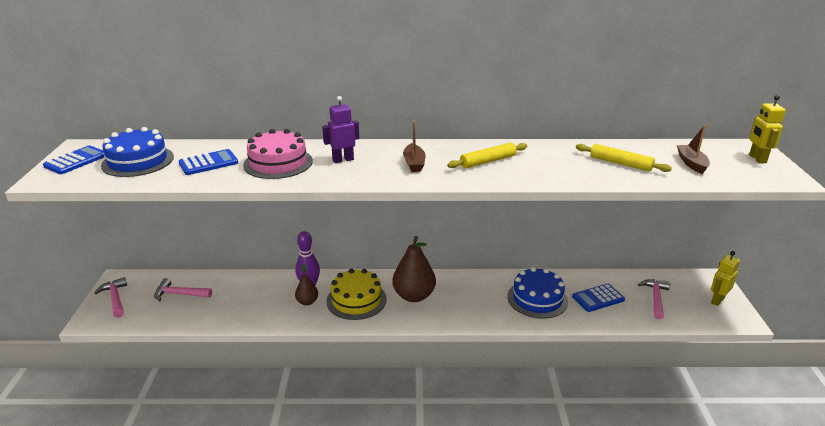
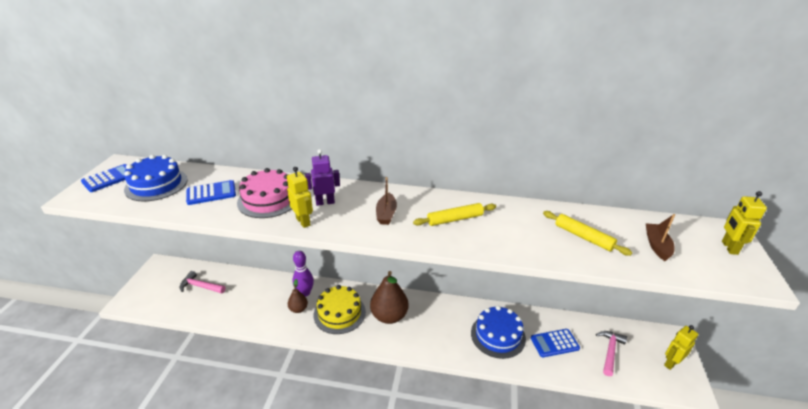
camera: 10 degrees right, 5 degrees up
(115, 298) = (151, 283): pink hammer -> none
(327, 177) = (303, 221): none -> yellow robot

